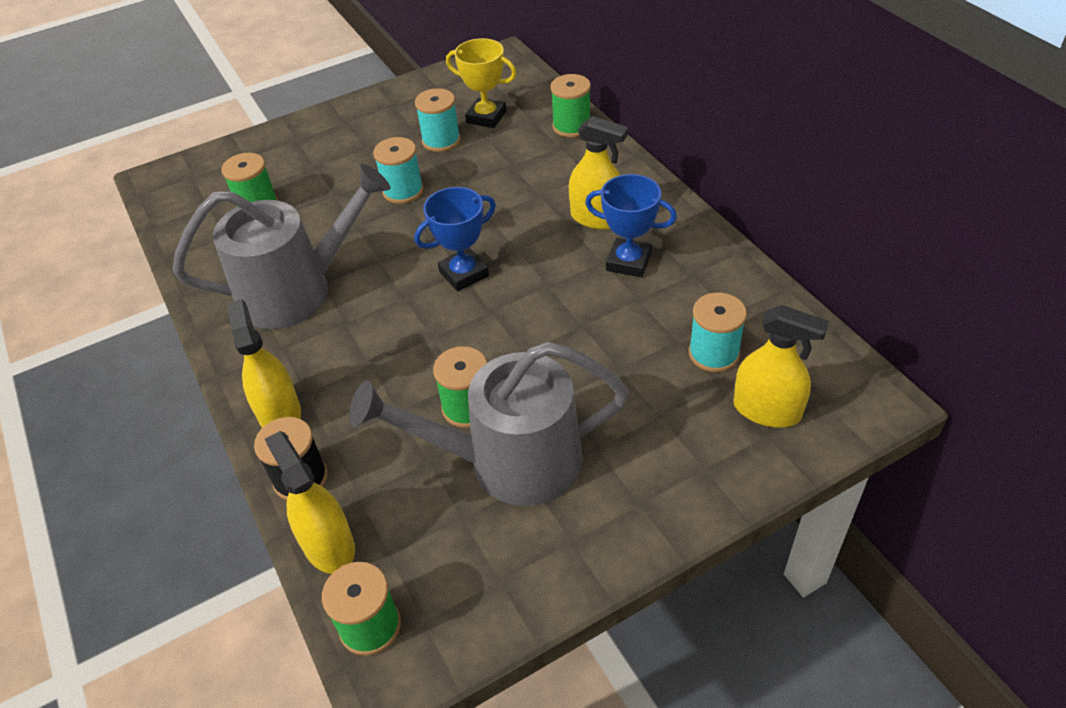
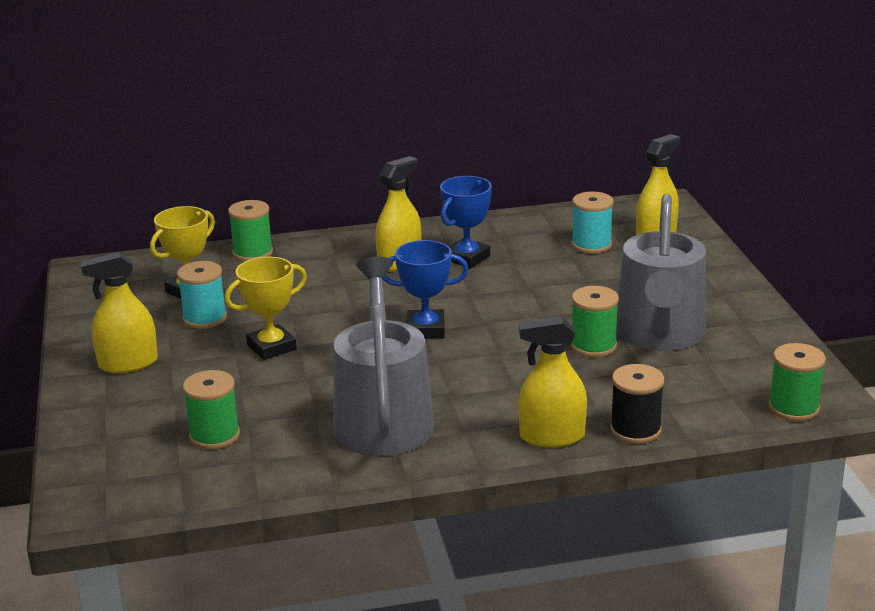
camera: 75 degrees left, 20 degrees down
(328, 545) = (712, 421): yellow spray bottle -> yellow spray bottle (128, 363)
(403, 191) = (271, 347): turquoise spool -> yellow trophy
(464, 274) = (426, 329): blue trophy -> blue trophy turned 75 degrees counterclockwise

